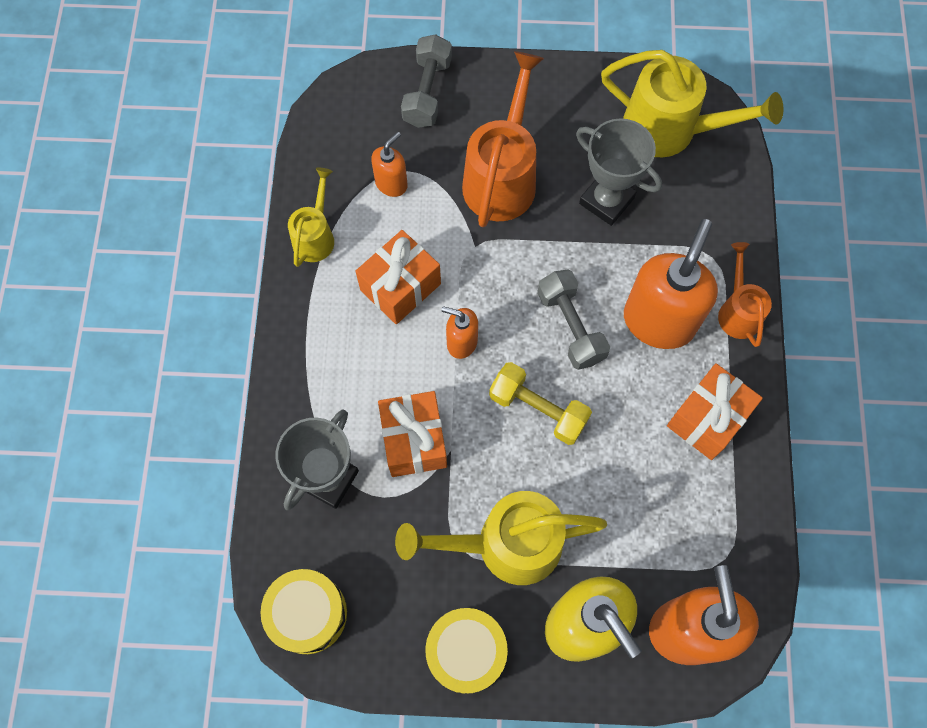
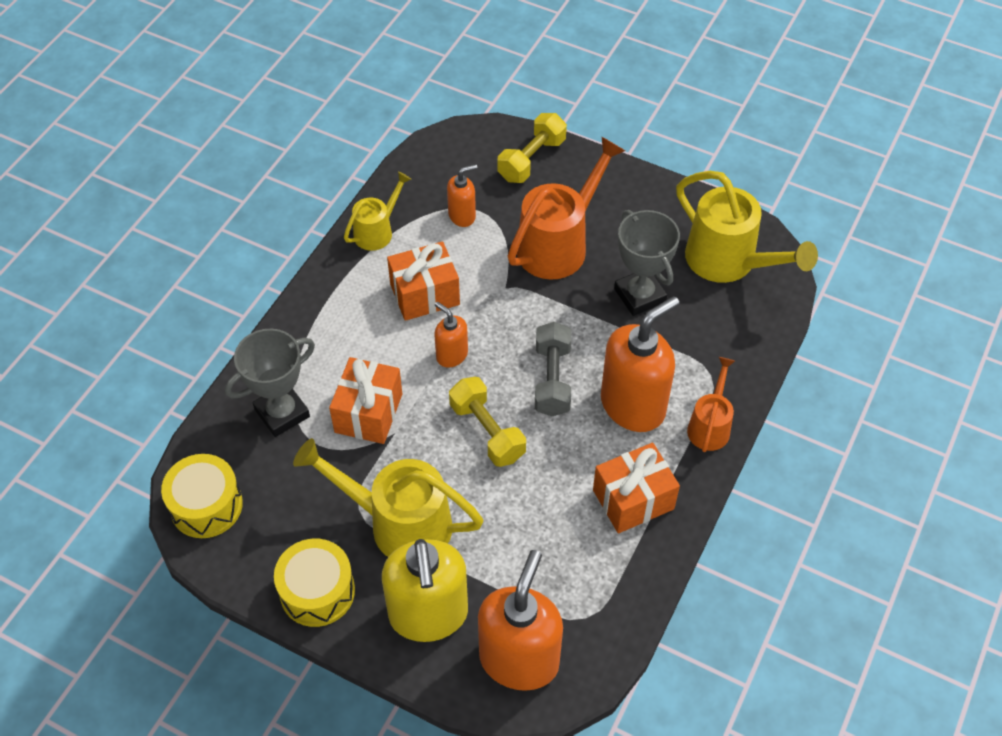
camera: 25 degrees right, 15 degrees down
(427, 92) = (532, 159): grey dumbbell -> yellow dumbbell

